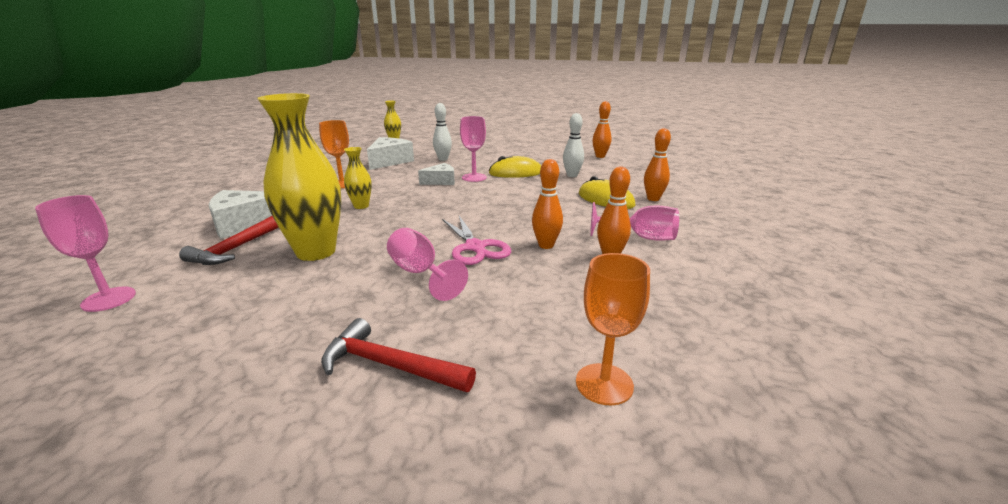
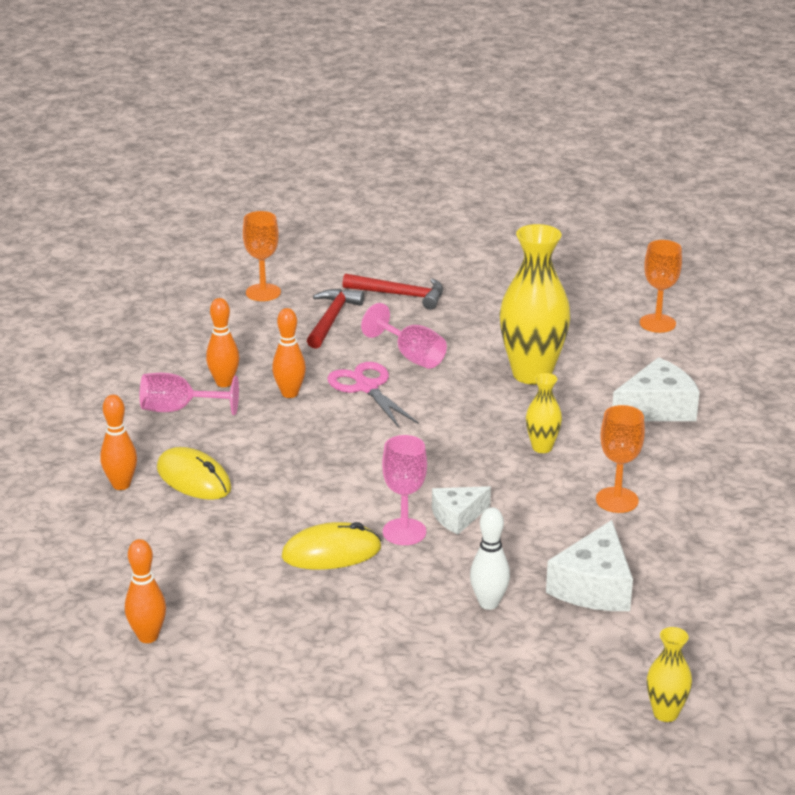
camera: 175 degrees right, 5 degrees up
(109, 299) = (657, 323): pink goblet -> orange goblet
(237, 248) = (620, 375): red hammer -> red hammer (332, 319)
(572, 175) = (228, 549): white bowling pin -> none

